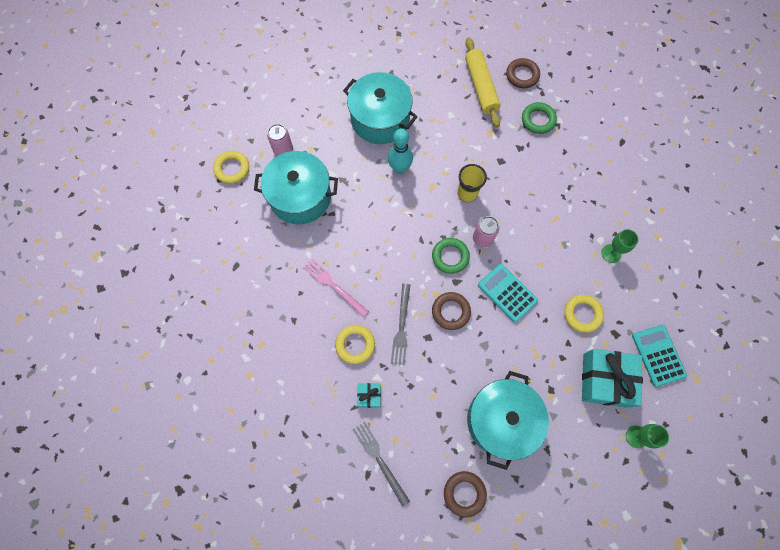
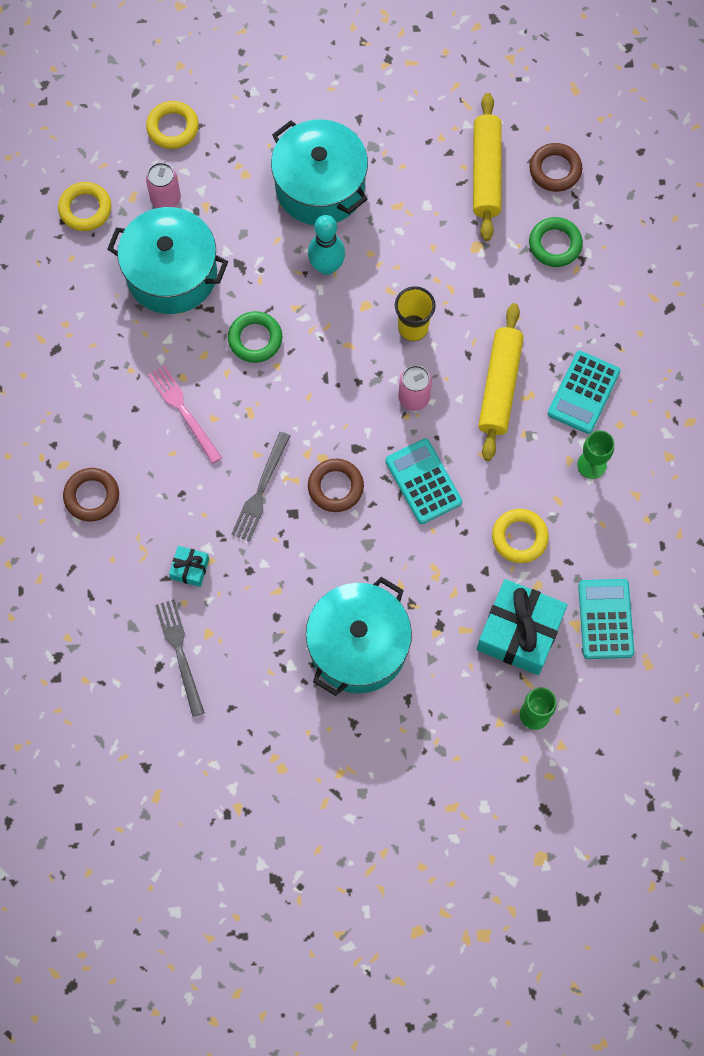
camera: 15 degrees right, 0 degrees up
(355, 345) = (190, 497): yellow ring -> yellow ring (173, 127)
(450, 257) = (359, 412): green ring -> green ring (255, 339)
(464, 493) = (278, 723): brown ring -> brown ring (92, 496)
(535, 217) = (500, 386): none -> yellow rolling pin
(589, 208) = (583, 393): none -> turquoise calculator

